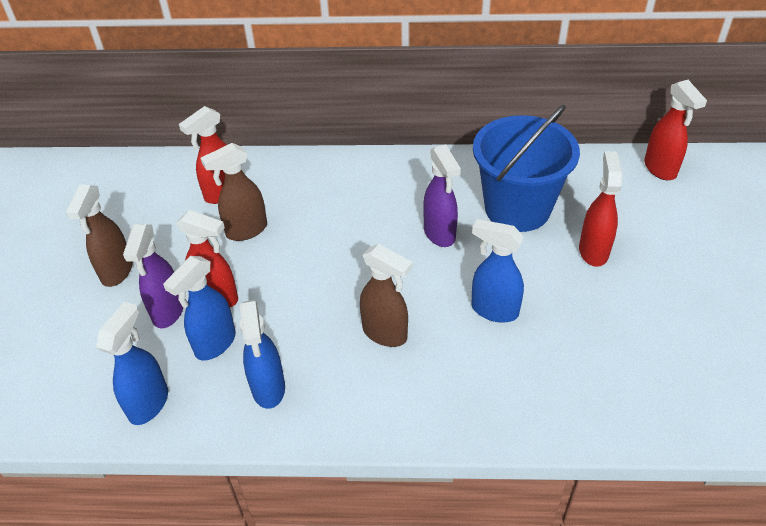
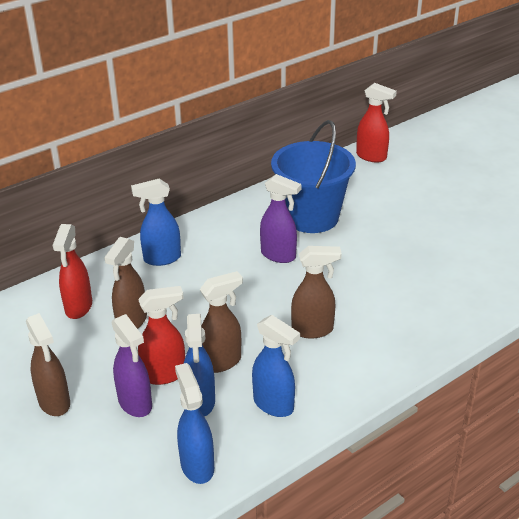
camera: 40 degrees left, 10 degrees down
(273, 315) = (221, 362): none -> brown spray bottle
(494, 310) = (364, 281): blue spray bottle -> blue spray bottle (161, 259)
(593, 251) = (384, 219): red spray bottle -> none

